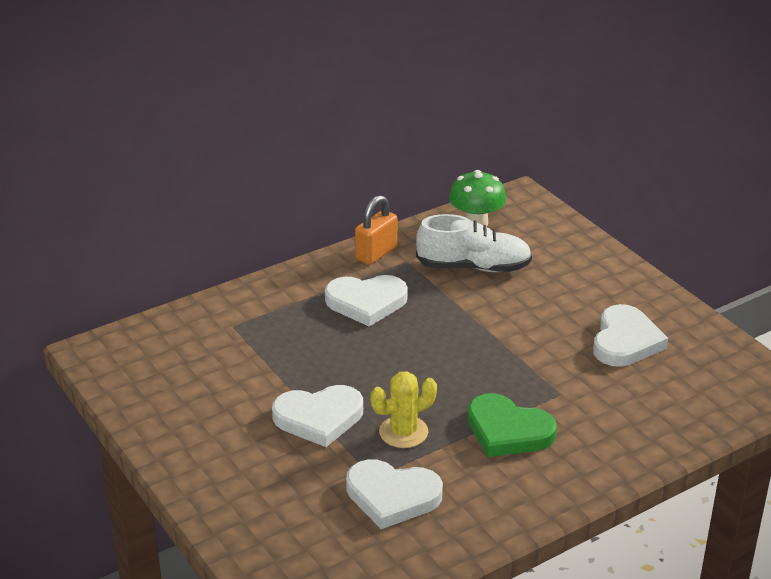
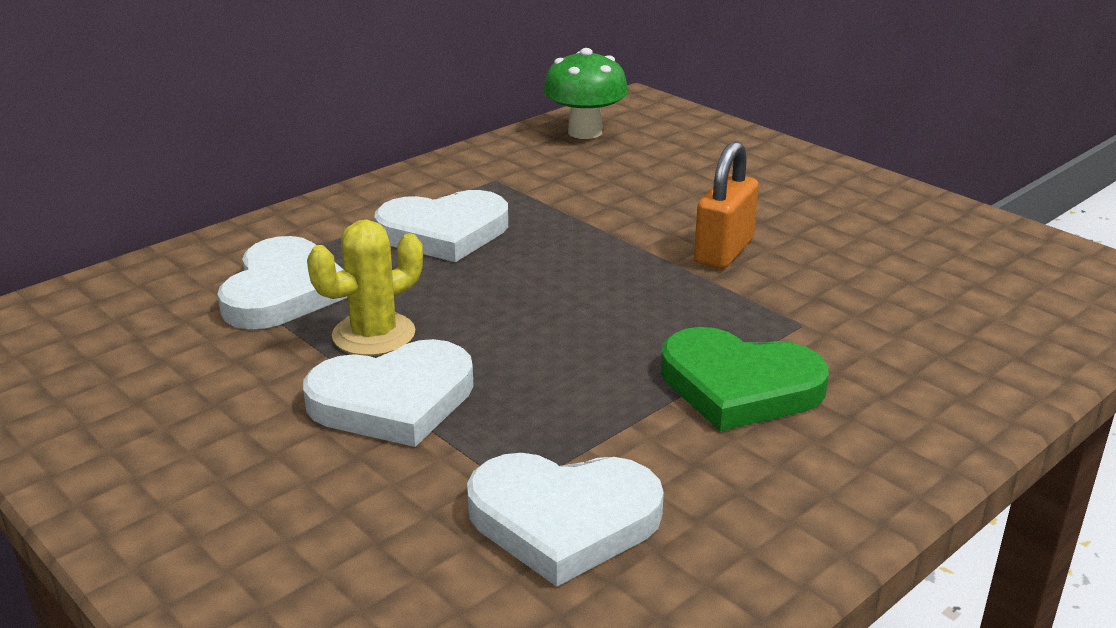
camera: 10 degrees left, 5 degrees down
(376, 253) = (446, 174): orange padlock -> orange padlock (724, 251)
(403, 432) = (554, 407): yellow cactus -> yellow cactus (374, 334)
(473, 267) = (599, 179): white shoe -> none
(625, 341) = (868, 246): white heart -> white heart (283, 291)

